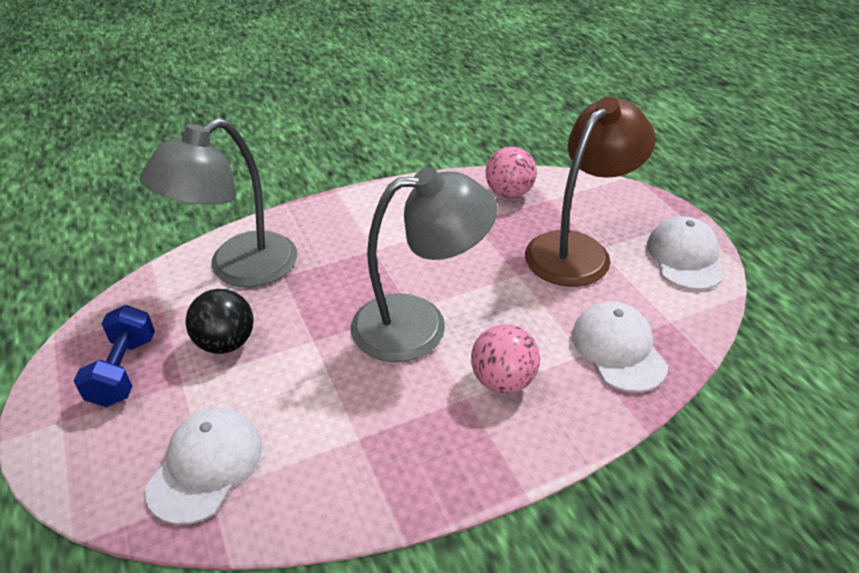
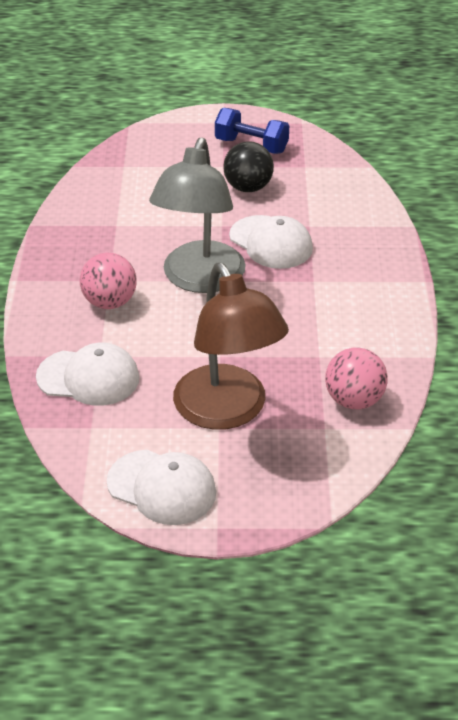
camera: 115 degrees right, 0 degrees up
(205, 466) = (144, 166): white cap -> white cap (271, 242)
(239, 269) = (333, 205): grey lamp -> none

